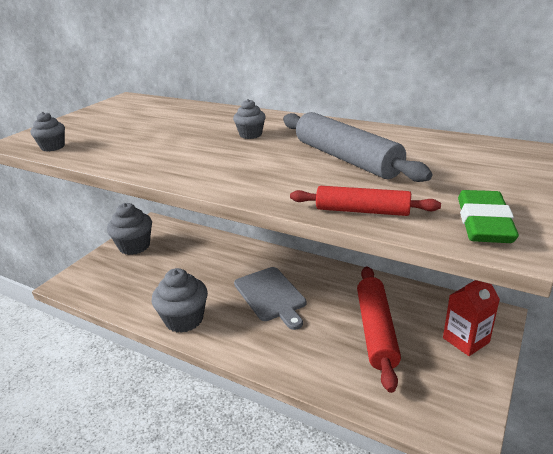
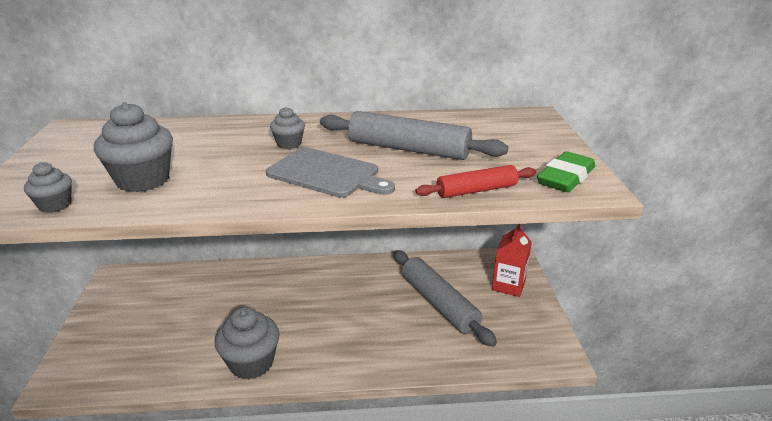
camera: 35 degrees left, 0 degrees up
(134, 246) = (115, 309): grey cupcake -> grey cupcake (143, 180)
(271, 296) = (322, 307): grey cutting board -> grey cutting board (327, 174)
(376, 330) = (439, 303): red rolling pin -> grey rolling pin
(484, 223) = (566, 177): green eraser -> green eraser turned 60 degrees clockwise

